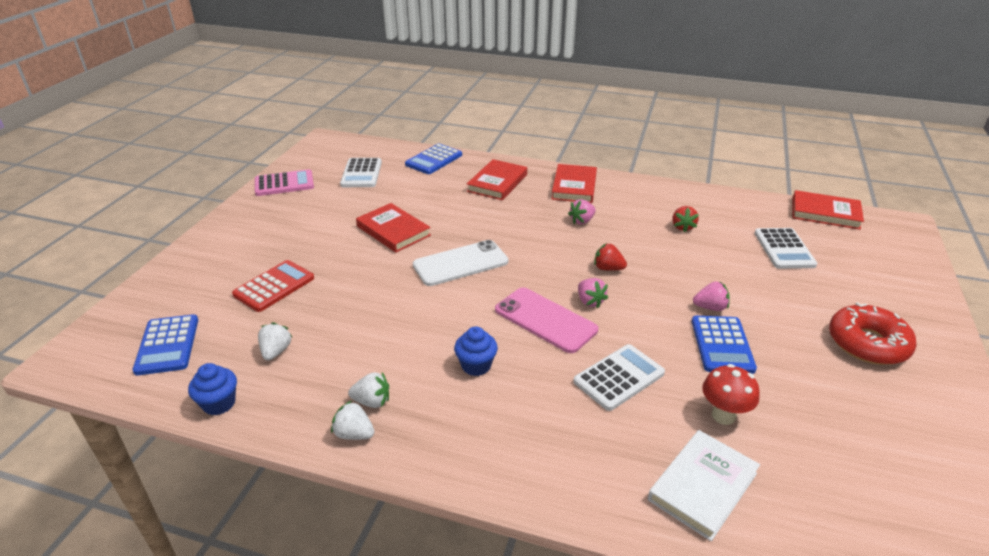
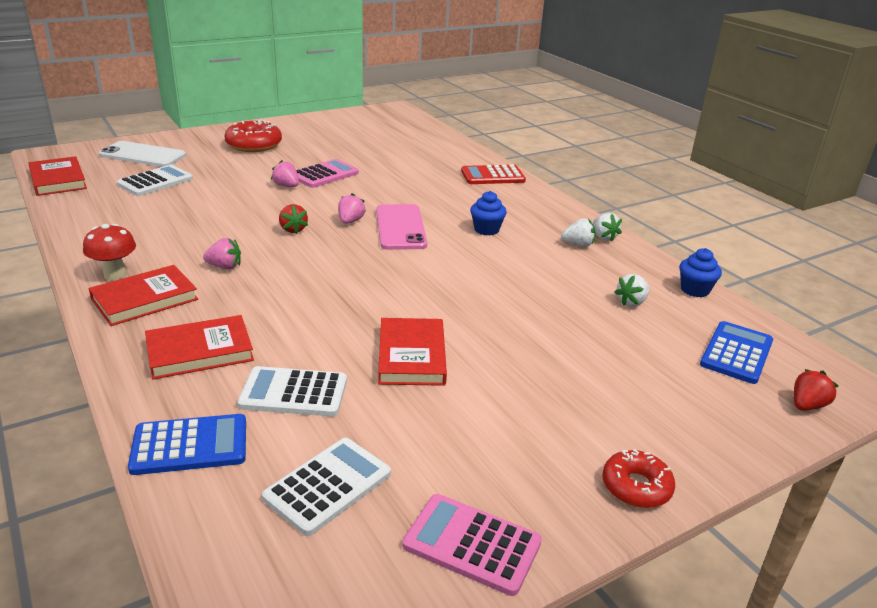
camera: 140 degrees left, 5 degrees down
(220, 230) = (636, 487): none -> red donut
(274, 286) = (601, 359): red calculator -> red calculator (492, 176)
(372, 401) = (578, 245): white strawberry -> white strawberry turned 135 degrees clockwise
(460, 263) = (396, 289): white phone -> white phone (143, 155)
(619, 377) = (410, 190): white calculator -> white calculator (293, 393)
(682, 227) = (169, 222): red strawberry -> red strawberry (807, 405)
(702, 486) = (444, 156): white book -> none
(722, 345) = (324, 174): blue calculator -> pink calculator
(723, 415) = (388, 162): red mushroom -> red mushroom (115, 275)

